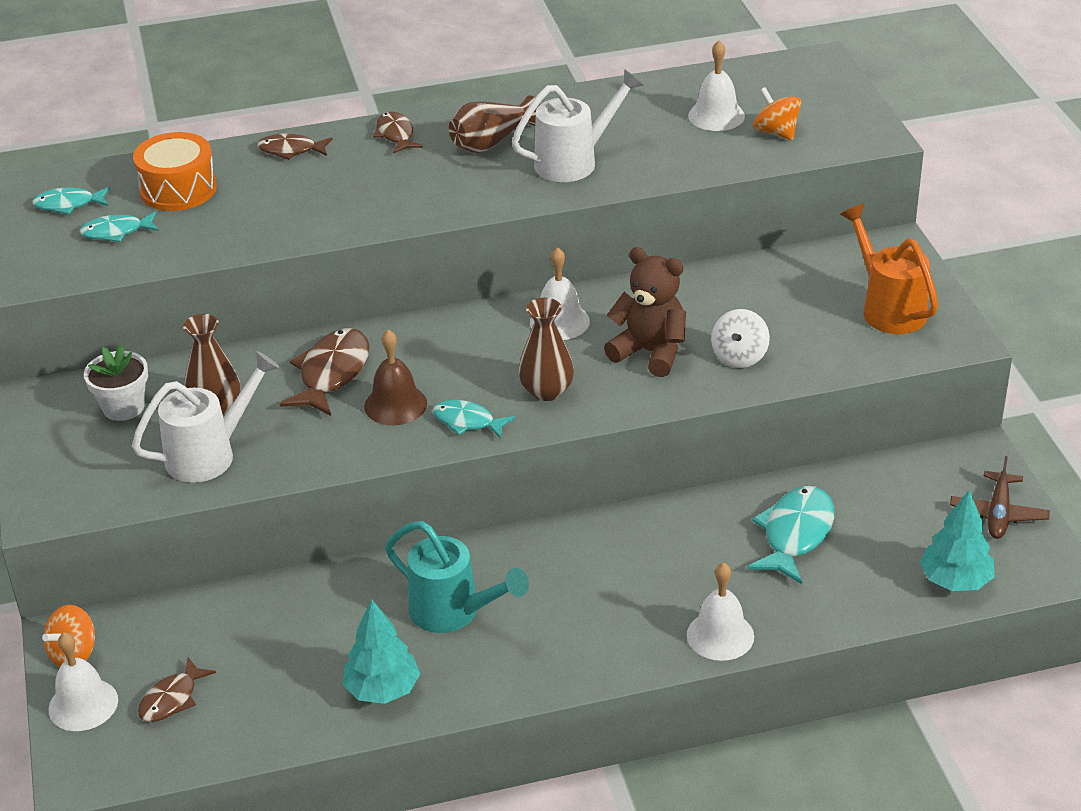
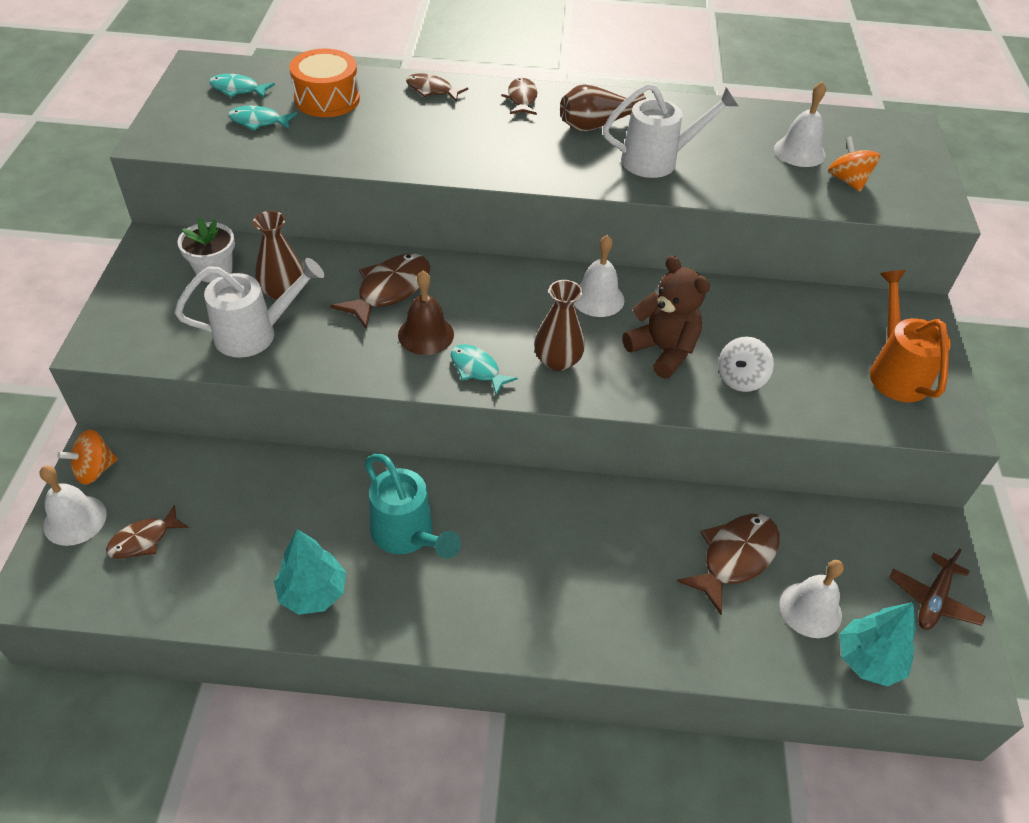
camera: 15 degrees right, 10 degrees up
(720, 635) = (627, 642): white bell -> white bell (810, 609)
(795, 534) = (734, 558): turquoise fish -> brown fish

